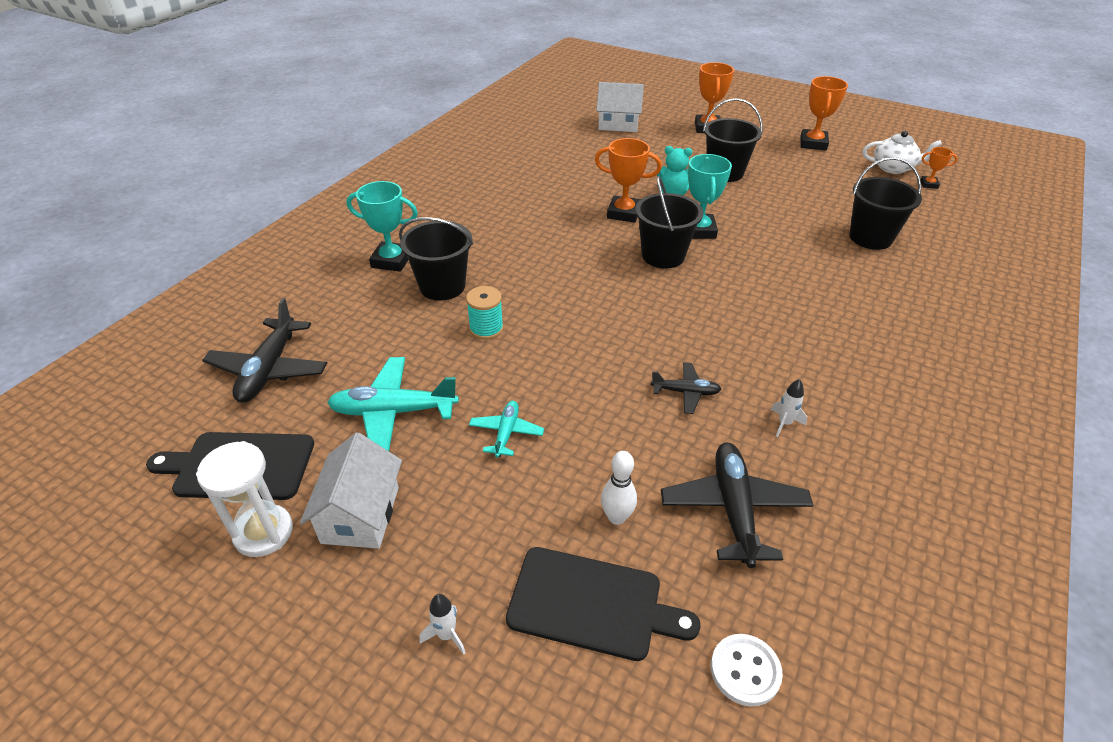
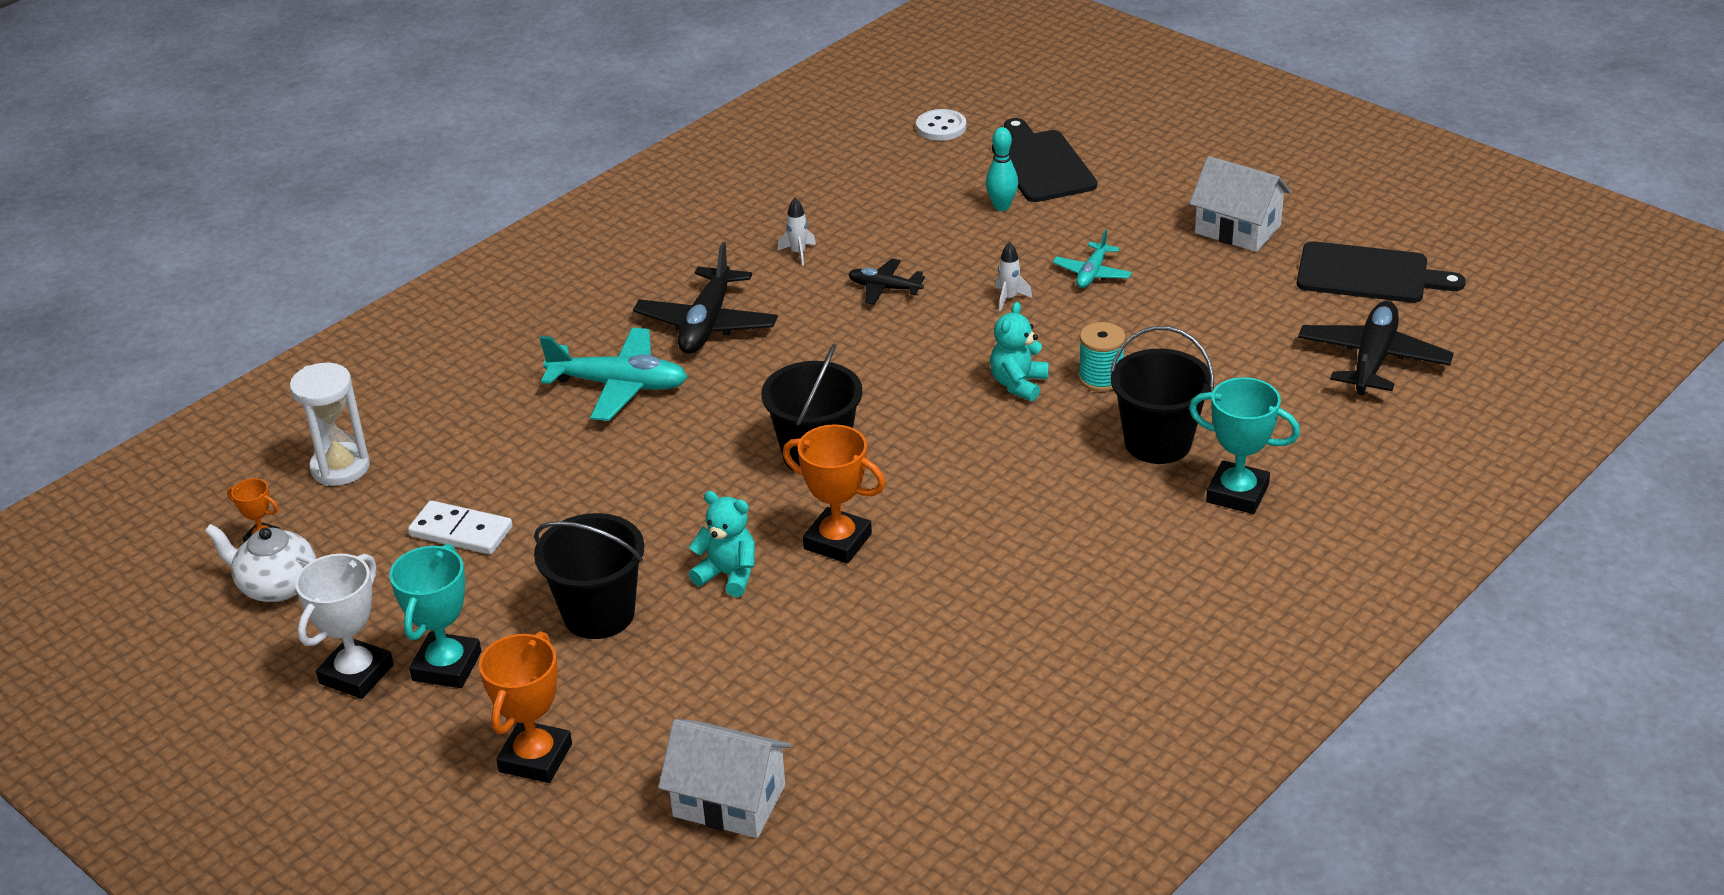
camera: 165 degrees left, 5 degrees down
(263, 532) = (1325, 226): white hourglass -> white hourglass (340, 467)
(360, 514) = (1237, 229): white house -> white house turned 75 degrees counterclockwise
(393, 412) = (1214, 303): turquoise plane -> turquoise plane (619, 385)
(446, 635) = (1158, 160): white rocket -> white rocket (1009, 298)
(546, 317) = (1018, 384): none -> turquoise teddy bear
(591, 604) = (1041, 164): black cutting board -> black cutting board turned 45 degrees clockwise
(616, 517) = (1001, 206): white bowling pin -> turquoise bowling pin
(699, 230) = (733, 492): turquoise trophy -> turquoise trophy (447, 666)
(733, 509) = (893, 201): black plane -> black plane (707, 324)
(813, 143) = (356, 674): orange trophy -> white trophy
(831, 197) = (461, 532): none -> white domino
(870, 238) = (479, 448): black bucket -> none

